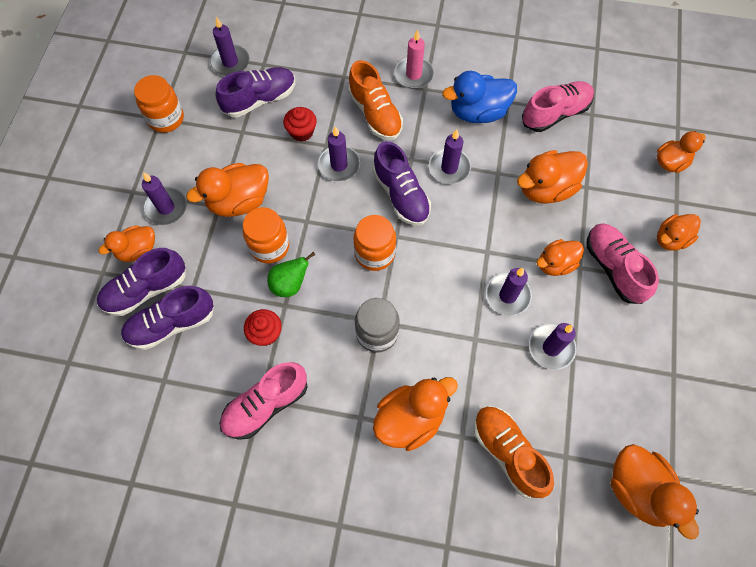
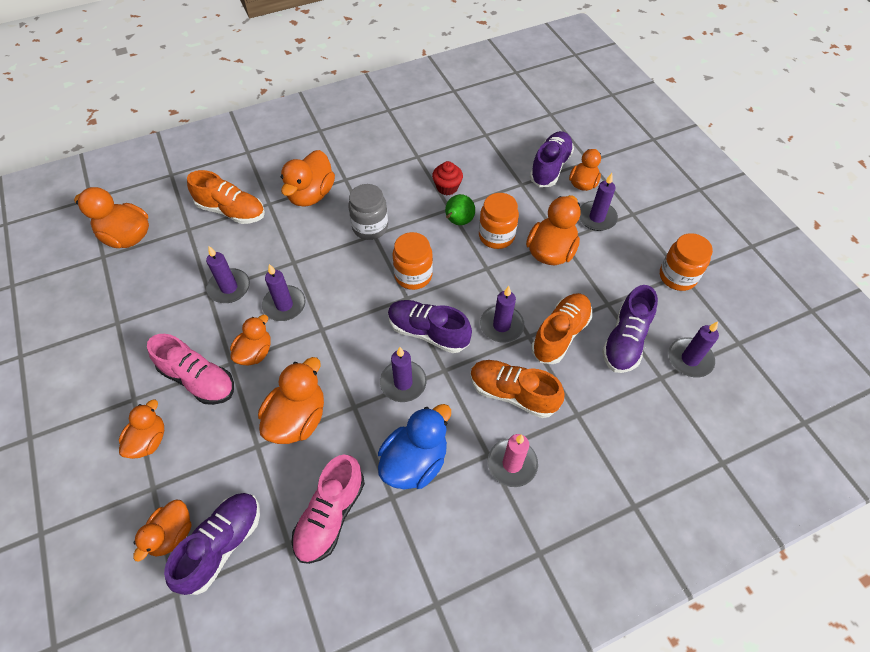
camera: 145 degrees right, 10 degrees down
(172, 324) = (512, 160): purple shoe -> purple shoe (222, 545)
(266, 405) = (411, 155): pink shoe -> none
(301, 132) = (560, 334): red cupcake -> orange shoe

